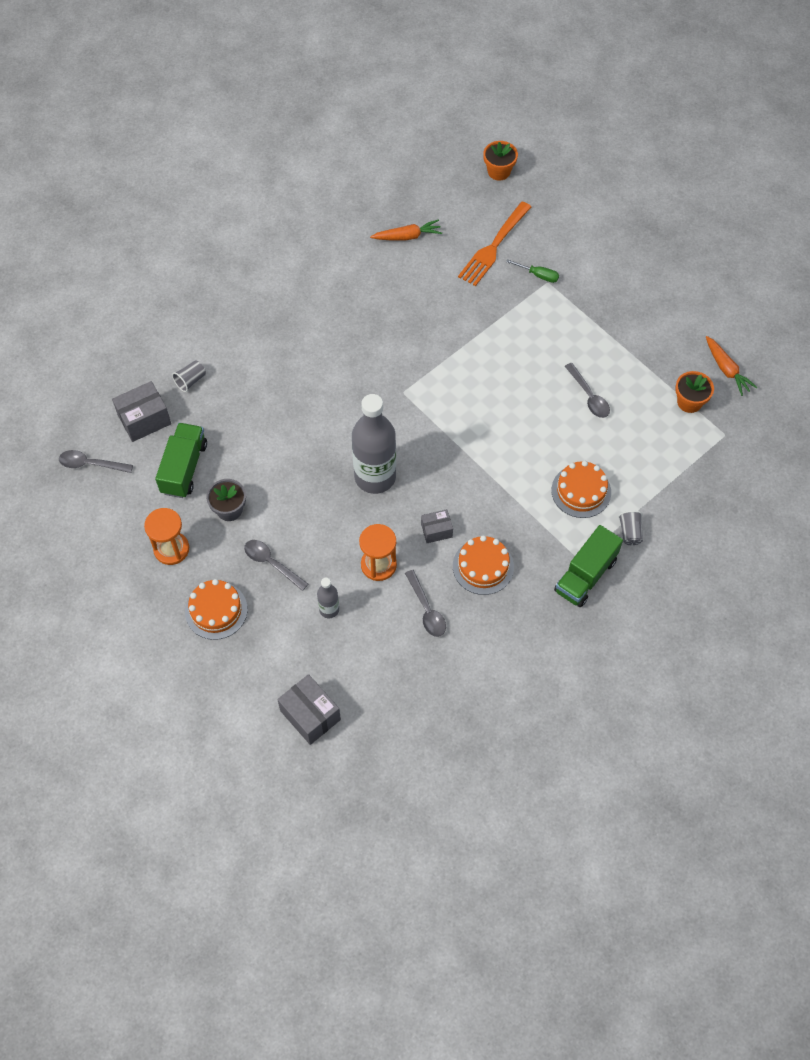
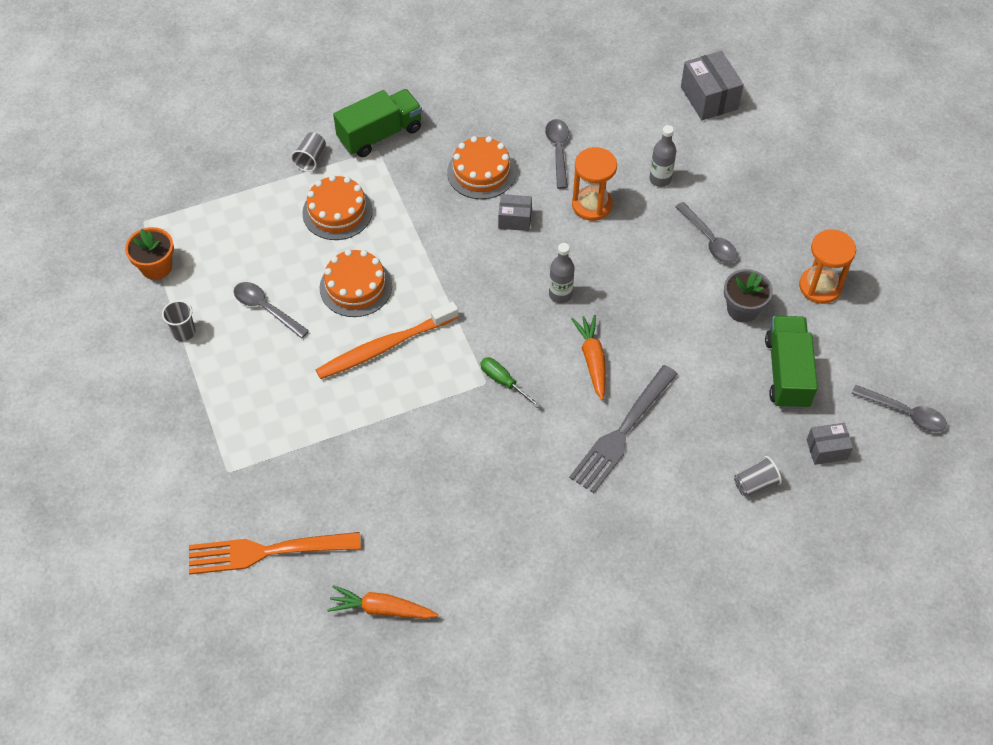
camera: 160 degrees left, 5 degrees down
(144, 419) = (826, 449): grey box -> grey box, size x0.60
(184, 468) = (787, 373): green truck -> green truck turned 150 degrees clockwise
(216, 610) = (782, 212): orange cake -> orange cake (356, 287)
(293, 388) = (623, 431): none -> grey fork
(375, 477) = (560, 294): grey bottle -> grey bottle, size x0.46
(487, 396) = (385, 346): none -> orange toothbrush
(494, 246) = (268, 551): orange fork -> orange fork turned 150 degrees counterclockwise
(499, 171) = (192, 678): orange flower pot -> none
(538, 275) = (234, 486): green screwdriver -> green screwdriver (503, 382)
(589, 396) = (266, 309): grey spoon -> grey spoon turned 45 degrees counterclockwise
(636, 361) = (184, 332): none -> grey cup
(726, 369) = (87, 290): orange carrot -> orange carrot (592, 360)

